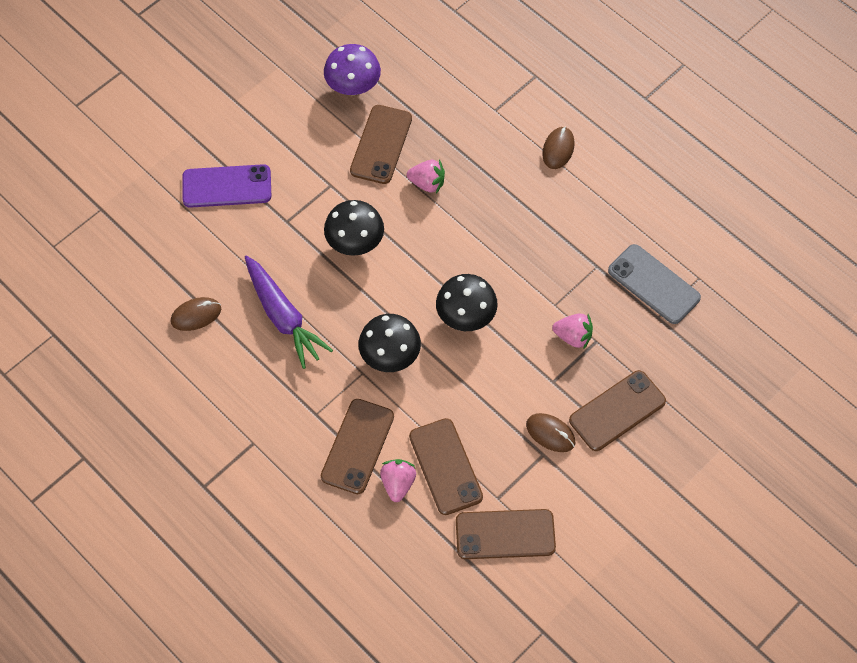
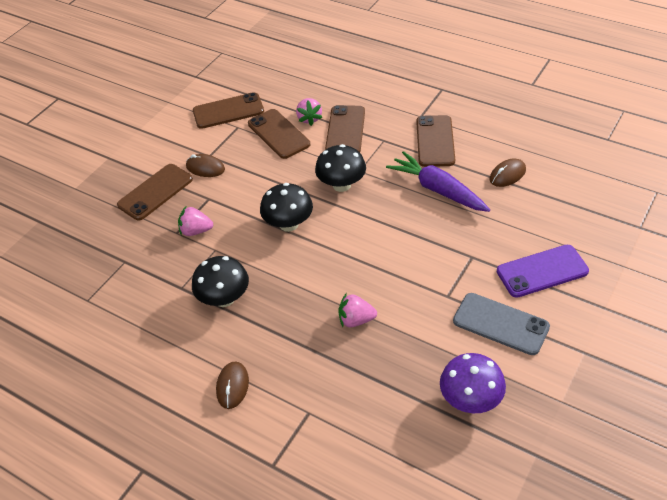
camera: 170 degrees right, 15 degrees down
(355, 242) = (403, 255): black mushroom -> black mushroom (224, 298)
(381, 144) = (415, 345): brown phone -> brown phone (435, 141)
(653, 284) = (128, 285): grey phone -> grey phone (500, 324)

